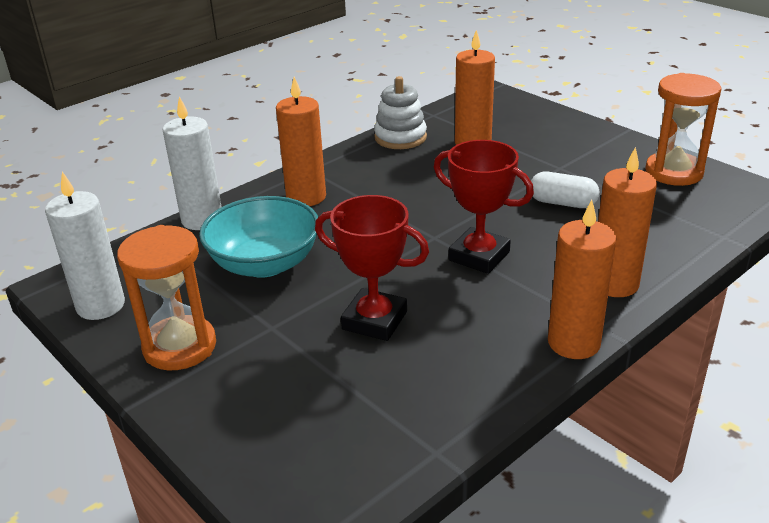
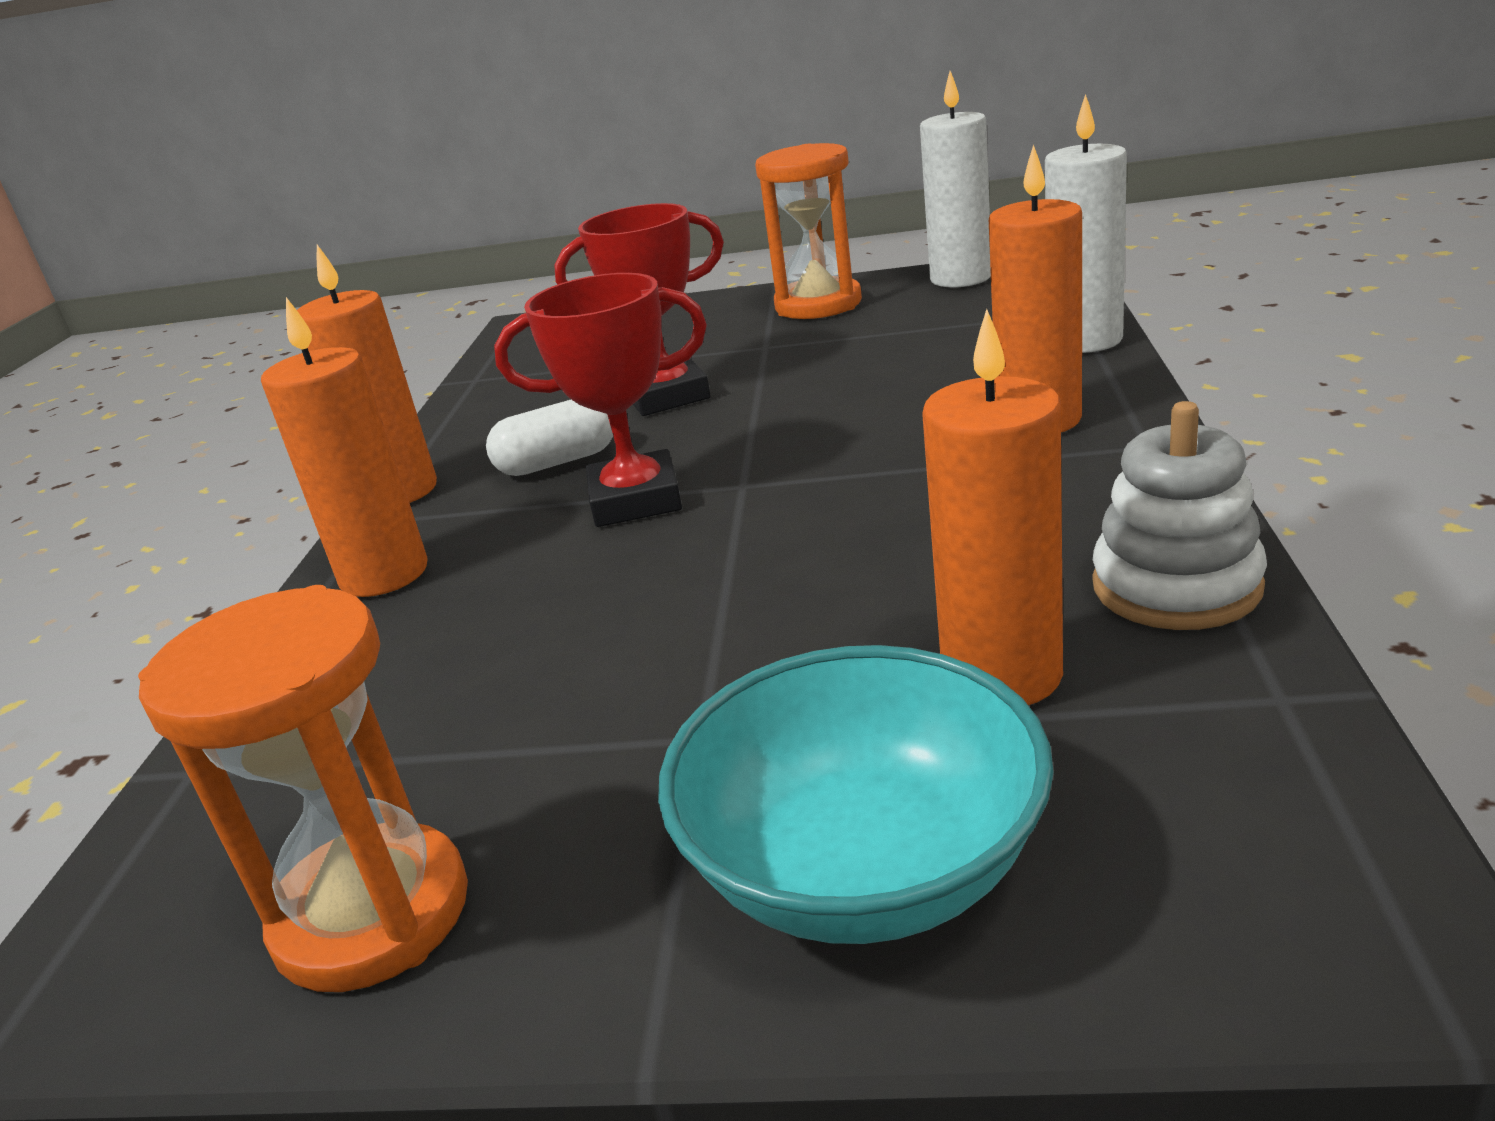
camera: 140 degrees right, 5 degrees down
(265, 263) = (894, 361): turquoise bowl -> turquoise bowl (864, 866)
(562, 203) = (595, 651): white capsule -> white capsule (557, 462)

